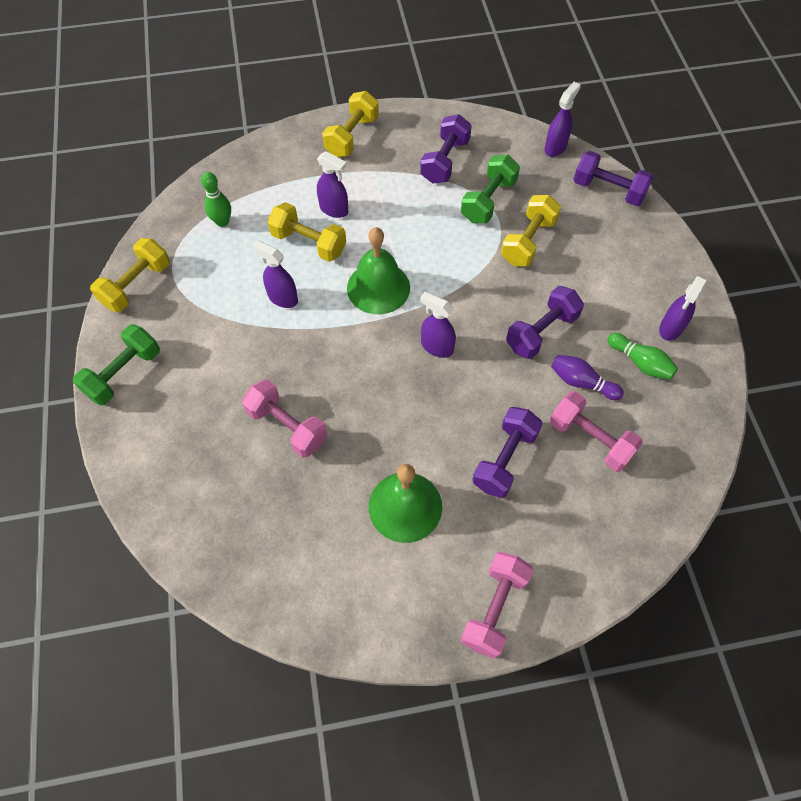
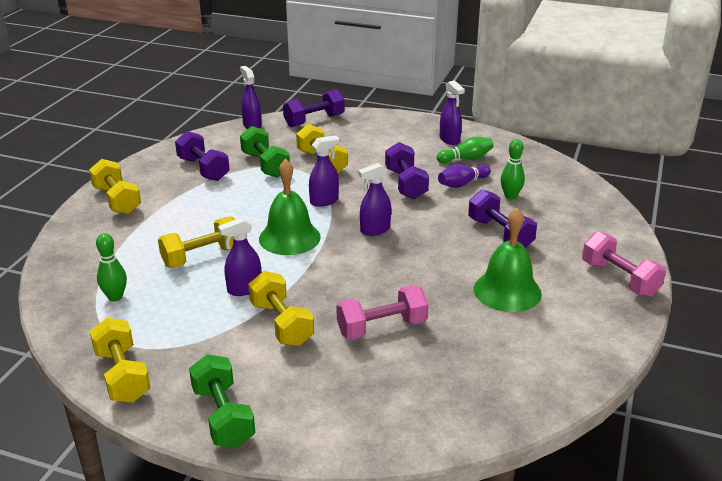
camera: 60 degrees left, 30 degrees down
(251, 350) = (281, 324): none -> yellow dumbbell
(334, 209) = (183, 233): purple spray bottle -> purple spray bottle (324, 201)
(590, 439) = (510, 196): pink dumbbell -> green bowling pin

